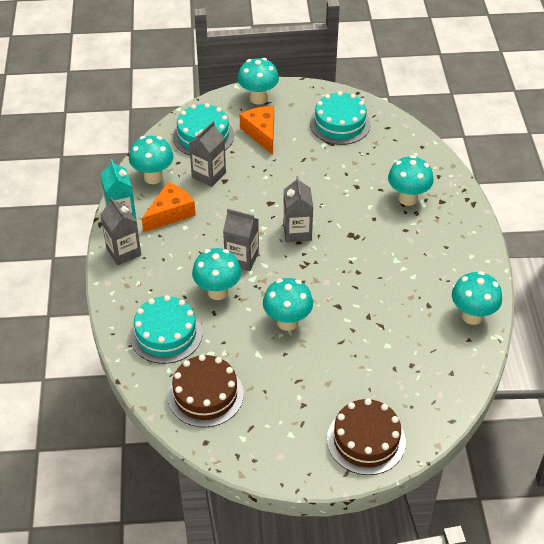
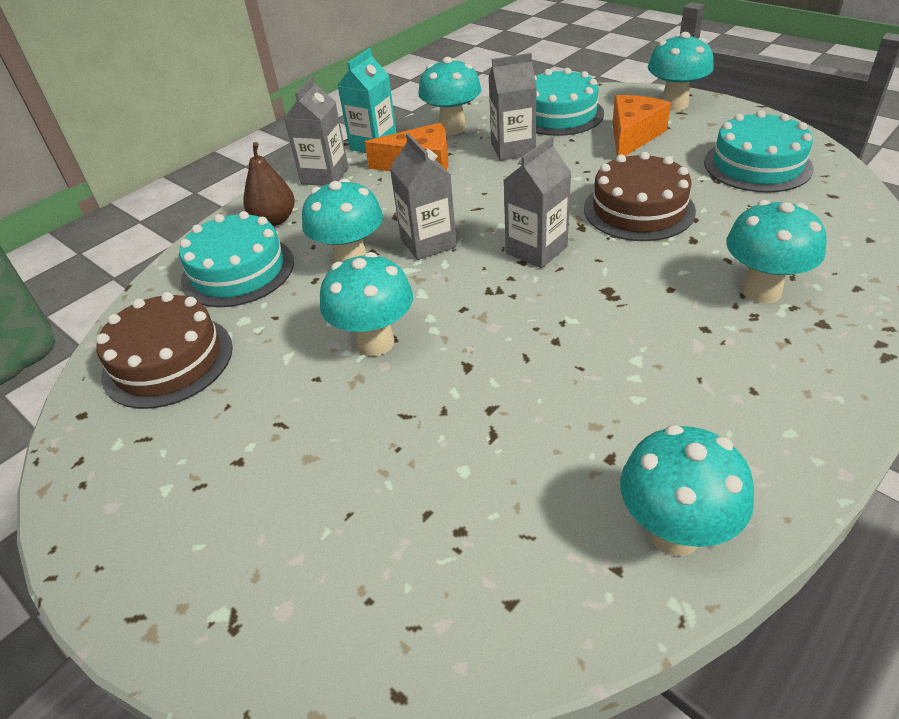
camera: 50 degrees right, 5 degrees down
(138, 295) = (274, 220): none -> brown pear
(366, 440) = (231, 591): brown cake -> brown cake (638, 209)

